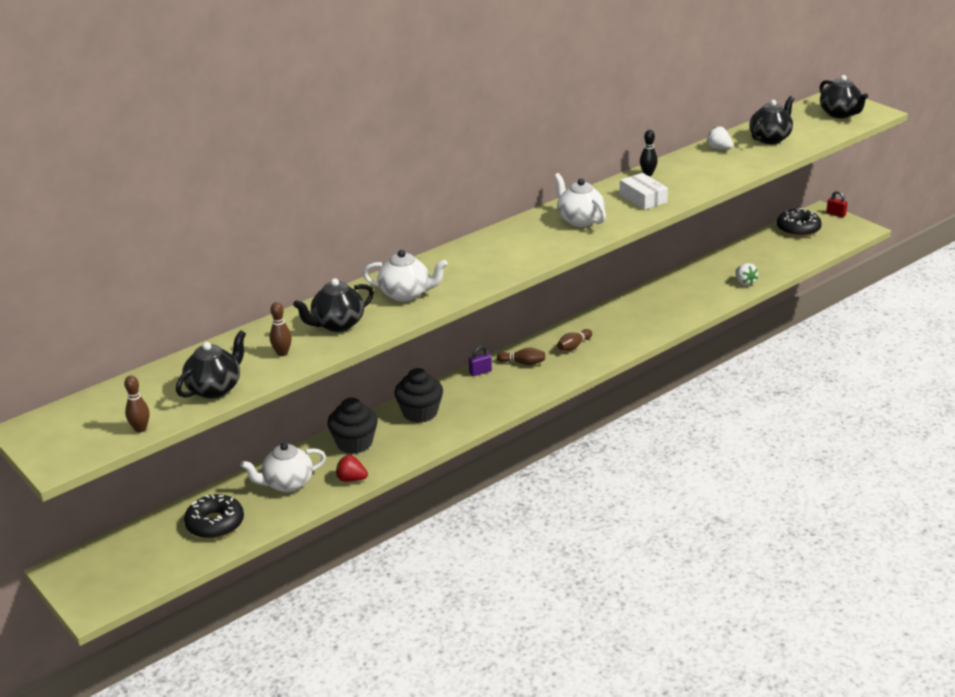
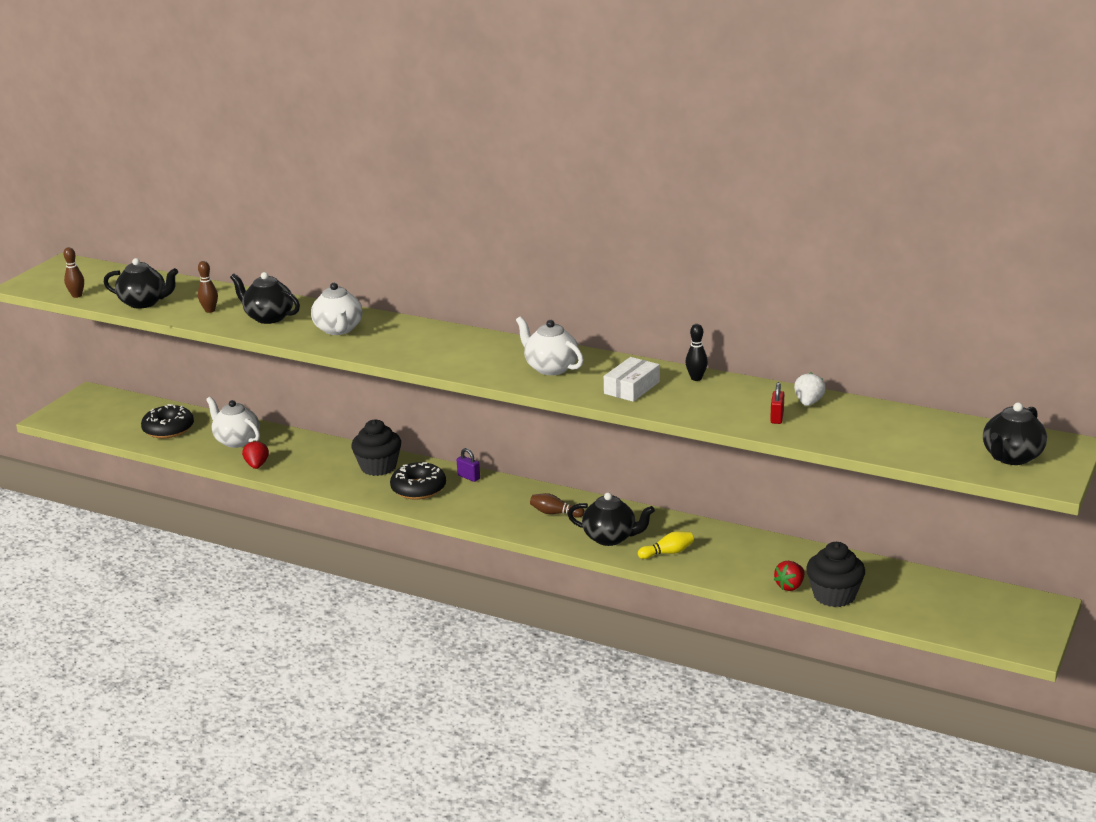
camera: 65 degrees right, 5 degrees down
(354, 443) = (312, 451): black cupcake -> black cupcake (834, 595)
(523, 363) = (501, 494): brown bowling pin -> none
(579, 220) = (550, 368): white teapot -> white teapot turned 75 degrees counterclockwise
(668, 315) = (667, 553): none -> yellow bowling pin
(744, 282) = (790, 586): white strawberry -> red strawberry
(770, 138) = (875, 427): black teapot -> black teapot (610, 538)
(798, 229) = (973, 597): black donut -> black donut (418, 489)
(836, 214) = (1051, 618): red padlock -> red padlock (777, 417)

